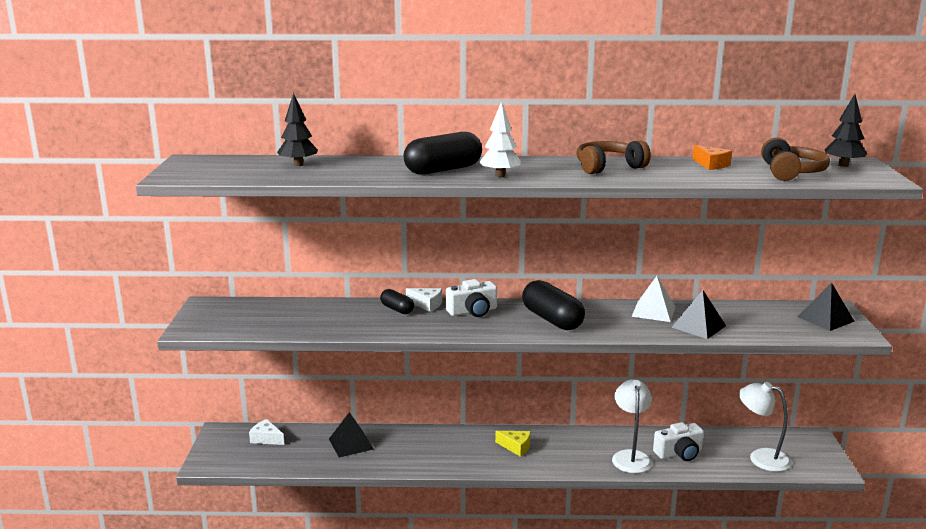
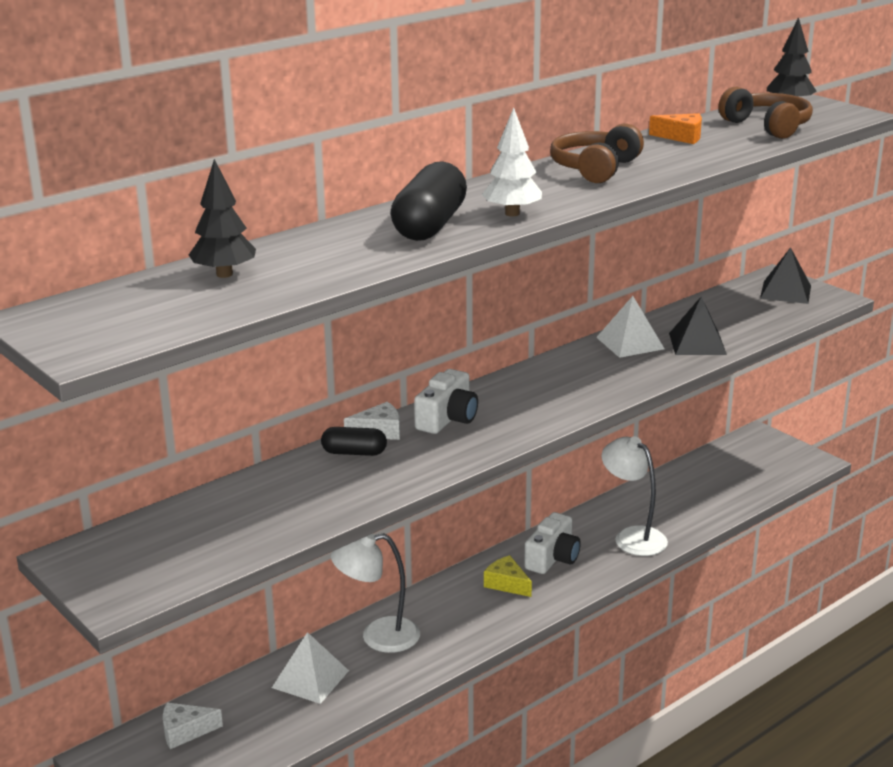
camera: 40 degrees left, 5 degrees up
(351, 444) = (310, 679): black pyramid -> white pyramid
(516, 447) = (507, 584): yellow cheese -> yellow cheese turned 120 degrees counterclockwise
(552, 319) = (549, 393): black capsule -> none
(679, 453) = (670, 510): white camera -> white camera (552, 558)
(761, 458) = (744, 479): white lamp -> white lamp (378, 636)

